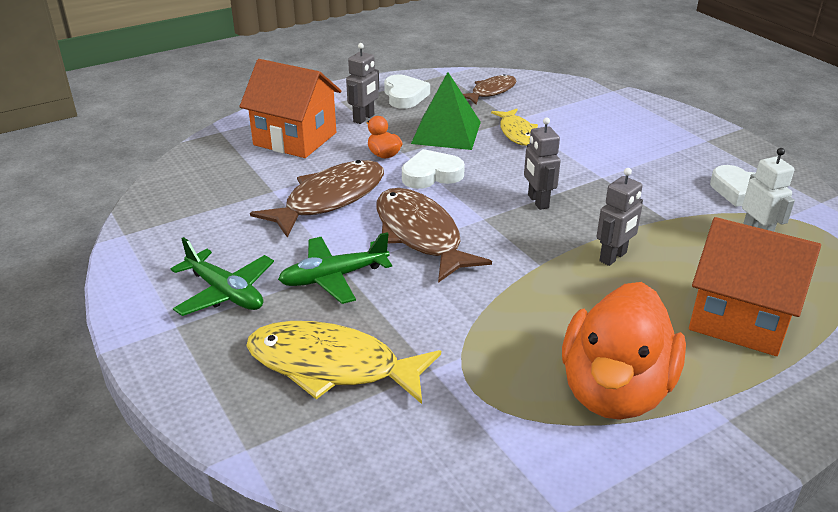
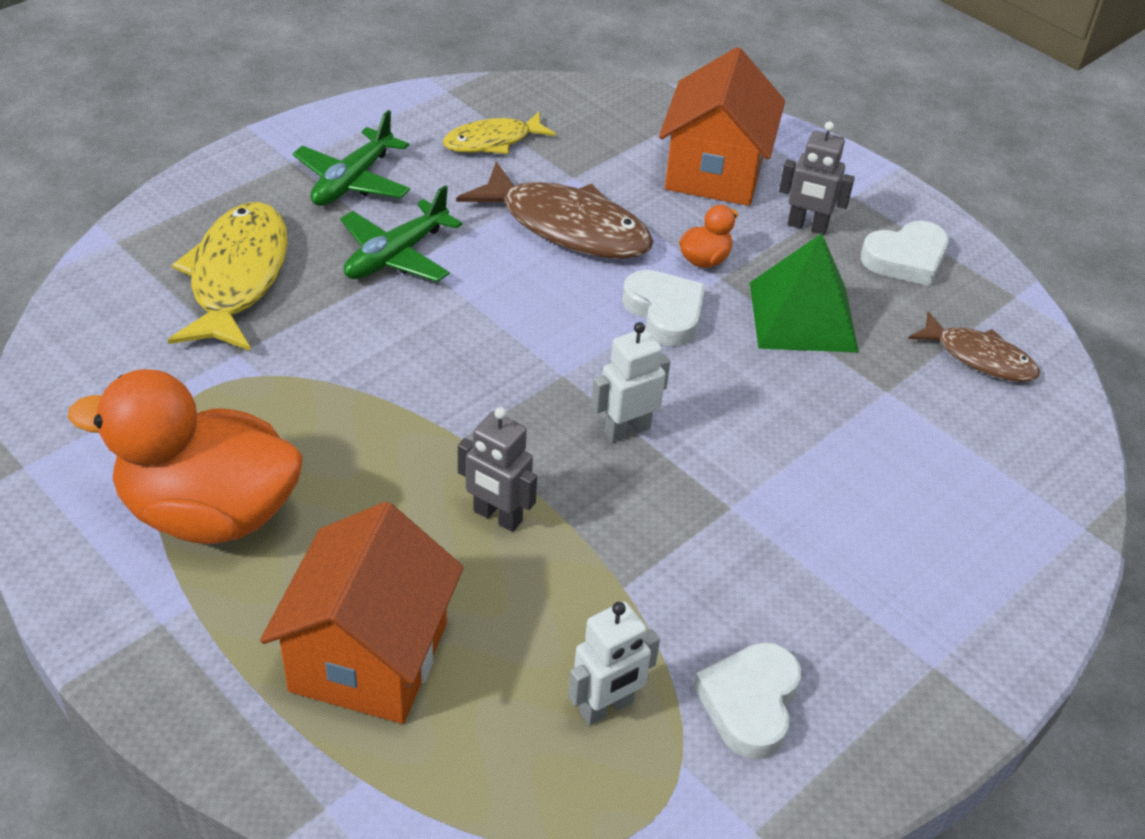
camera: 75 degrees right, 10 degrees up
(334, 277) = (396, 255): green plane -> green plane turned 105 degrees counterclockwise
(420, 235) = (504, 317): brown fish -> none
(517, 133) = (839, 397): yellow fish -> yellow fish (492, 141)
(537, 201) = (626, 430): grey robot -> white robot

